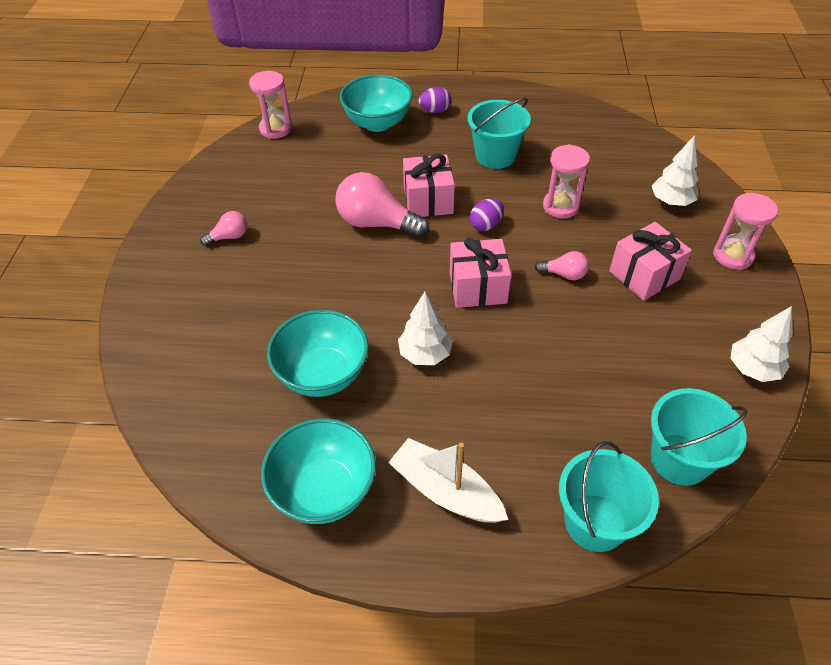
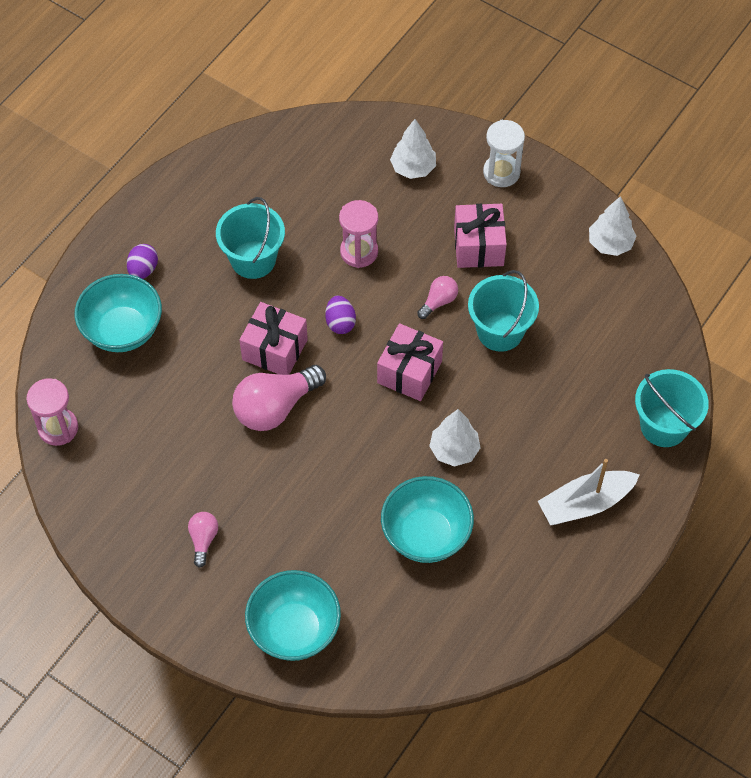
camera: 60 degrees left, 10 degrees up
(324, 490) = (536, 583): turquoise bowl -> turquoise bowl (294, 630)
(679, 459) = (650, 343): turquoise bucket -> turquoise bucket (500, 331)
(732, 256) = (501, 172): pink hourglass -> white hourglass

